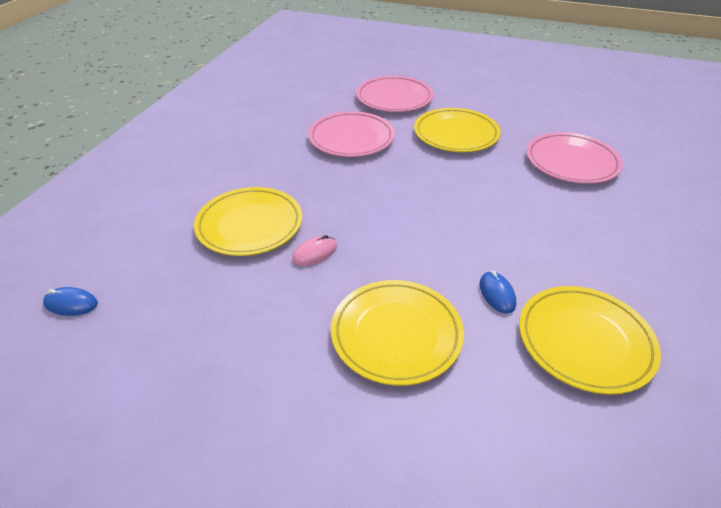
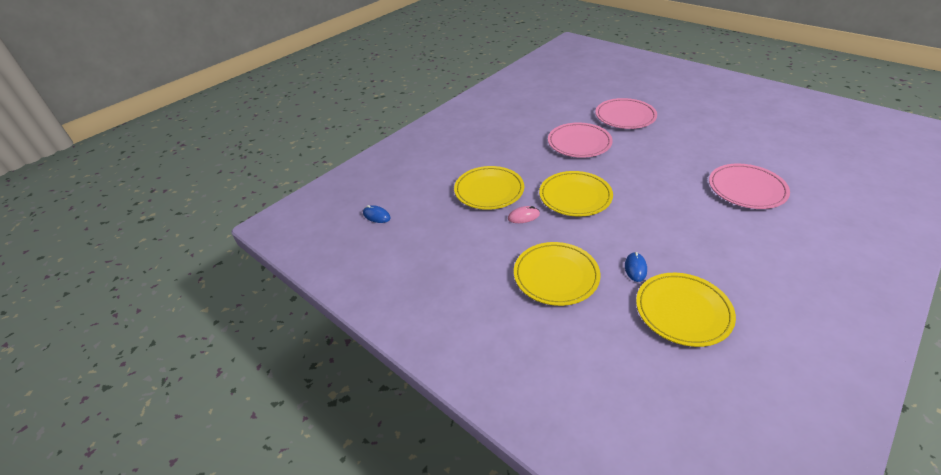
camera: 25 degrees right, 0 degrees up
(456, 134) = (661, 152): yellow plate -> yellow plate (575, 196)

